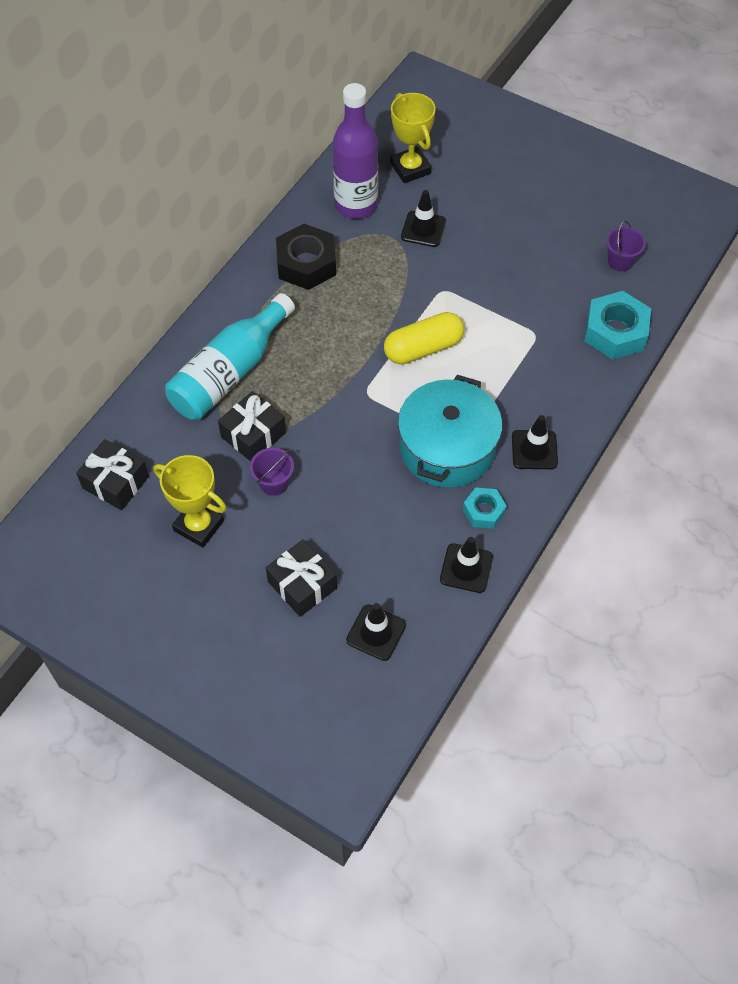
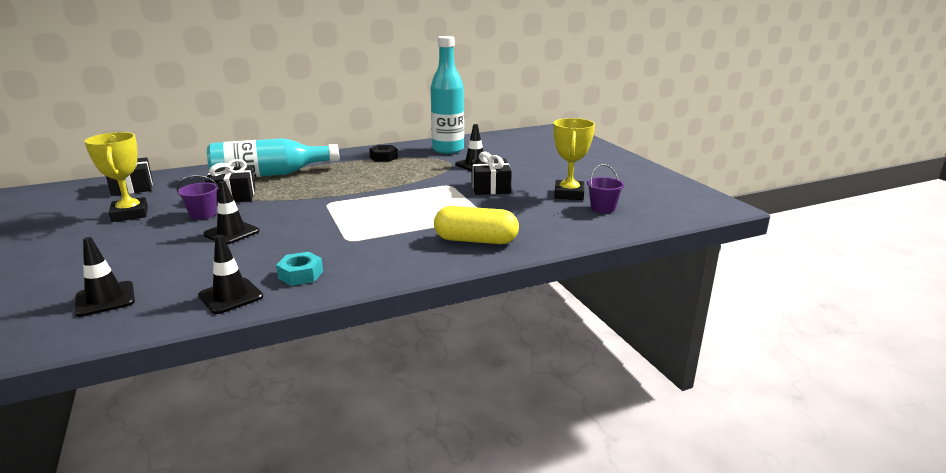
camera: 35 degrees right, 35 degrees down
(302, 585) = (120, 257): black gift -> black gift (490, 187)
(306, 264) = (383, 157): black nut -> black nut, size x0.57
(356, 205) = (448, 150): purple bottle -> turquoise bottle
(410, 168) = (502, 148): yellow trophy -> yellow trophy (569, 194)
(423, 348) = (396, 199): yellow capsule -> yellow capsule (476, 240)
(447, 448) = (333, 239): turquoise pot -> none
(534, 450) = (393, 261): black traffic cone -> black traffic cone (231, 233)
(615, 332) = (552, 233): turquoise nut -> none

